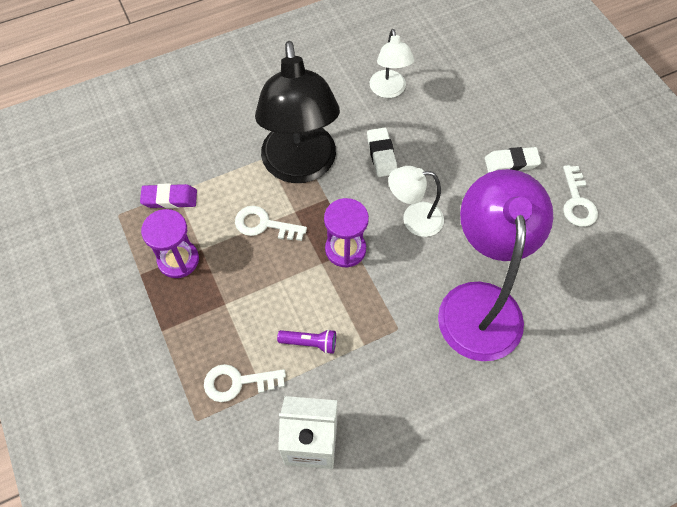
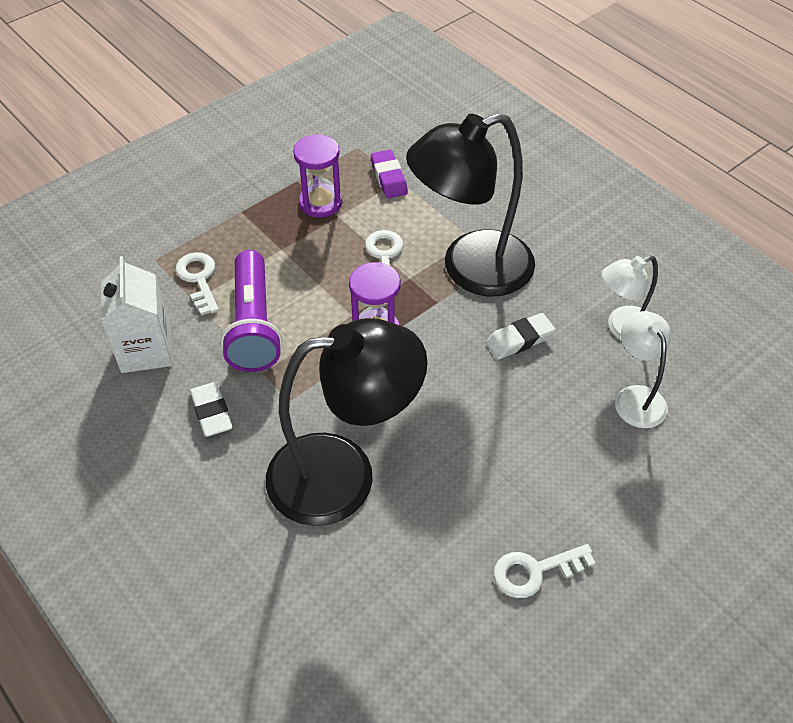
camera: 75 degrees right, 10 degrees down
(310, 343) = (254, 325): purple flashlight -> purple flashlight, size x2.16
(414, 219) = (439, 388): white lamp -> white lamp (636, 397)
(479, 303) = (343, 475): purple lamp -> black lamp
(511, 163) = (567, 481): white eraser -> white eraser (211, 412)

